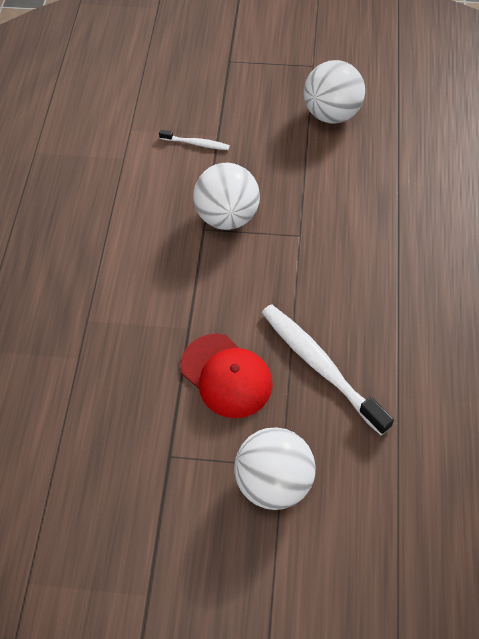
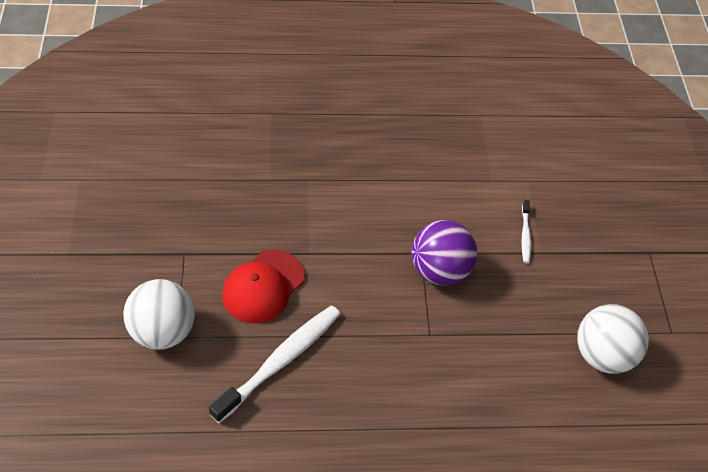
camera: 75 degrees right, 5 degrees down
(227, 216) = (439, 270): white ball -> purple ball

